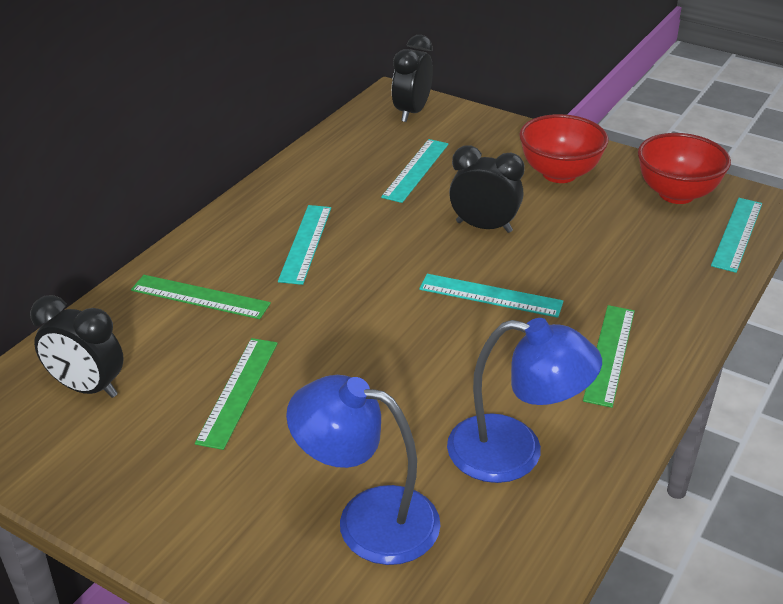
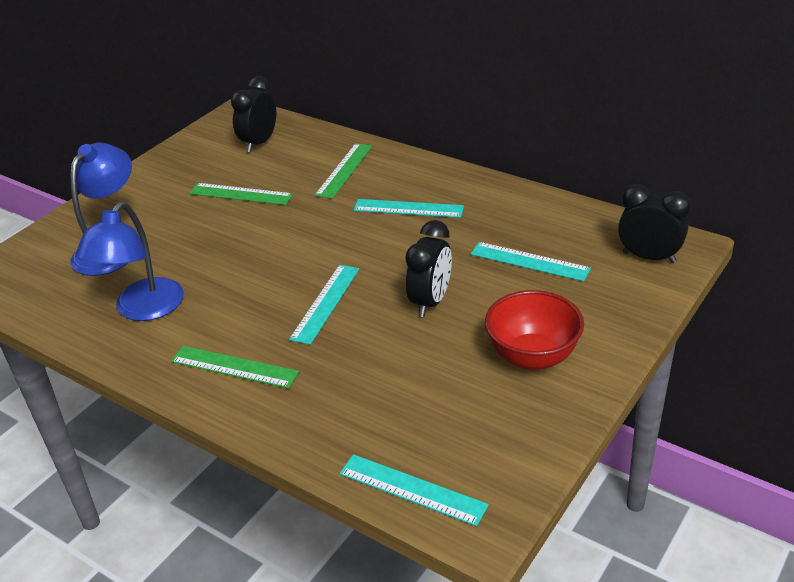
camera: 95 degrees right, 0 degrees up
(676, 194) = (496, 448): red bowl -> none

